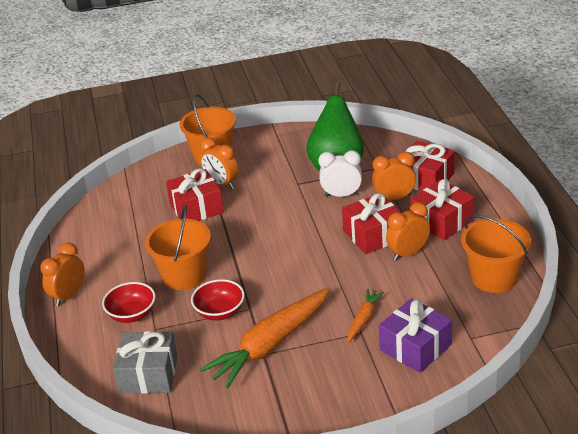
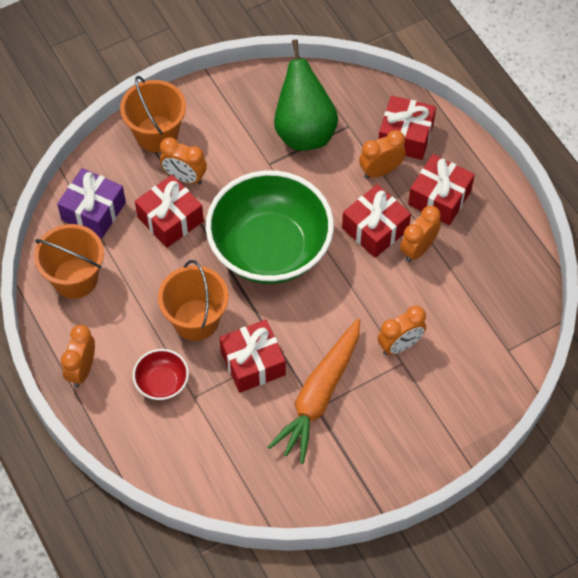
camera: 20 degrees left, 25 degrees up
(148, 374) = (211, 456): grey gift -> none
(220, 312) = (253, 363): red bowl -> red gift
(272, 237) = (270, 249): none -> green bowl
(341, 195) = (323, 175): white clock -> none
(364, 319) = (400, 345): orange carrot -> orange clock
(415, 347) = (460, 372): purple gift -> purple gift (93, 211)
(494, 278) = (511, 268): orange bucket -> orange bucket (75, 278)

